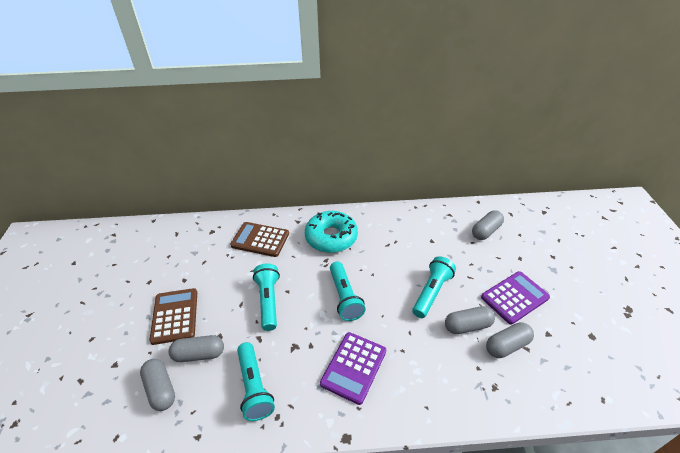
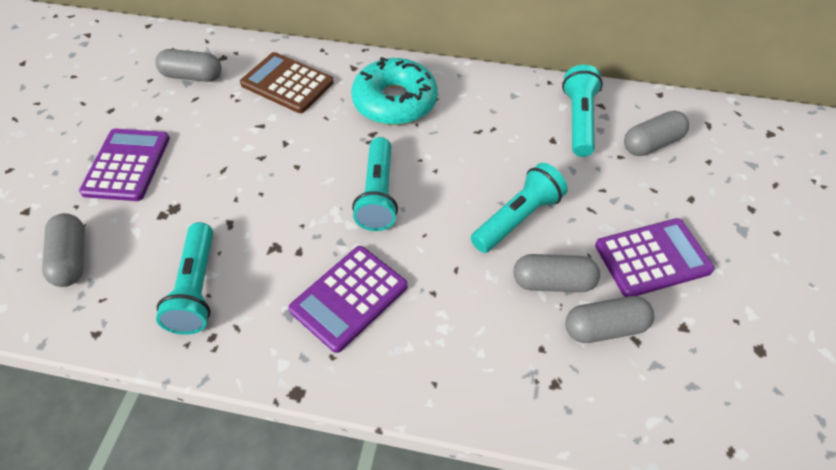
camera: 15 degrees right, 10 degrees up
(175, 316) = (127, 165): brown calculator -> purple calculator
(199, 354) = (139, 225): grey capsule -> grey capsule (192, 76)
(268, 301) = (264, 175): turquoise flashlight -> turquoise flashlight (579, 121)

